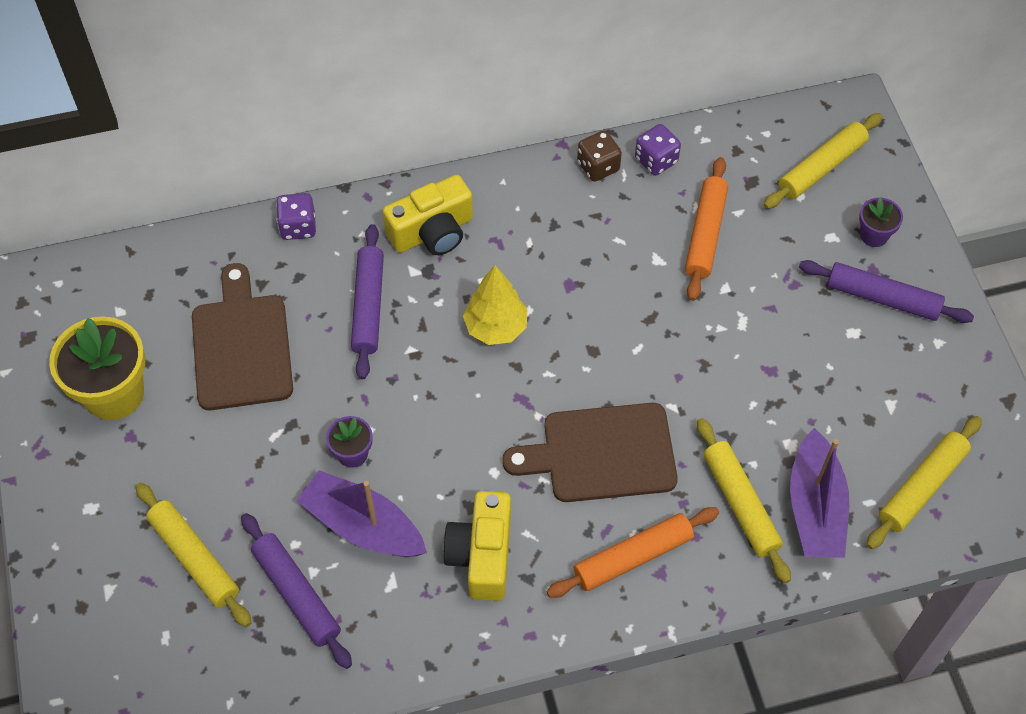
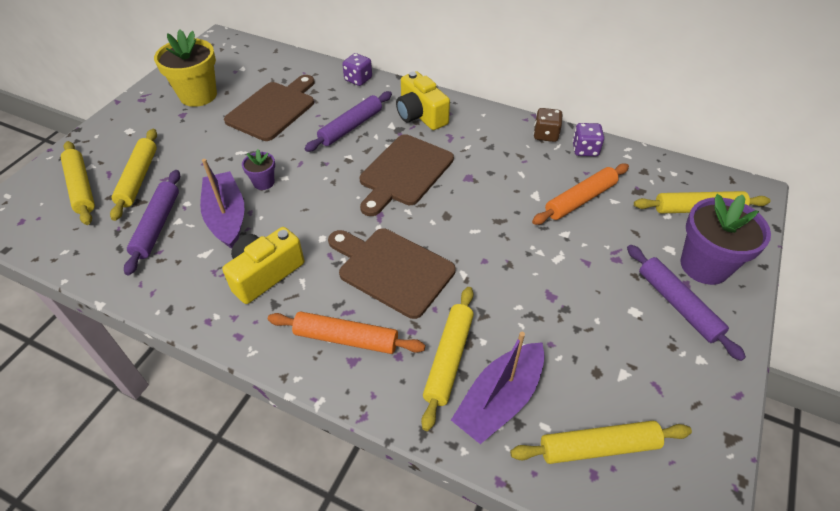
camera: 40 degrees right, 10 degrees down
(138, 621) = (81, 187): none -> yellow rolling pin
(432, 232) = (420, 115): yellow camera -> yellow camera turned 45 degrees clockwise
(496, 327) = (404, 173): yellow tree -> brown cutting board
(874, 235) = (704, 265): purple flower pot -> purple flower pot, size x2.01

